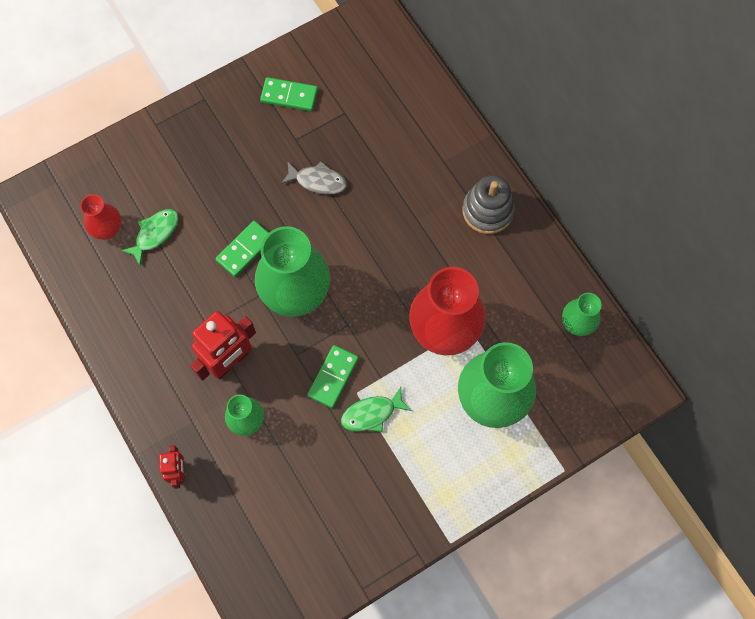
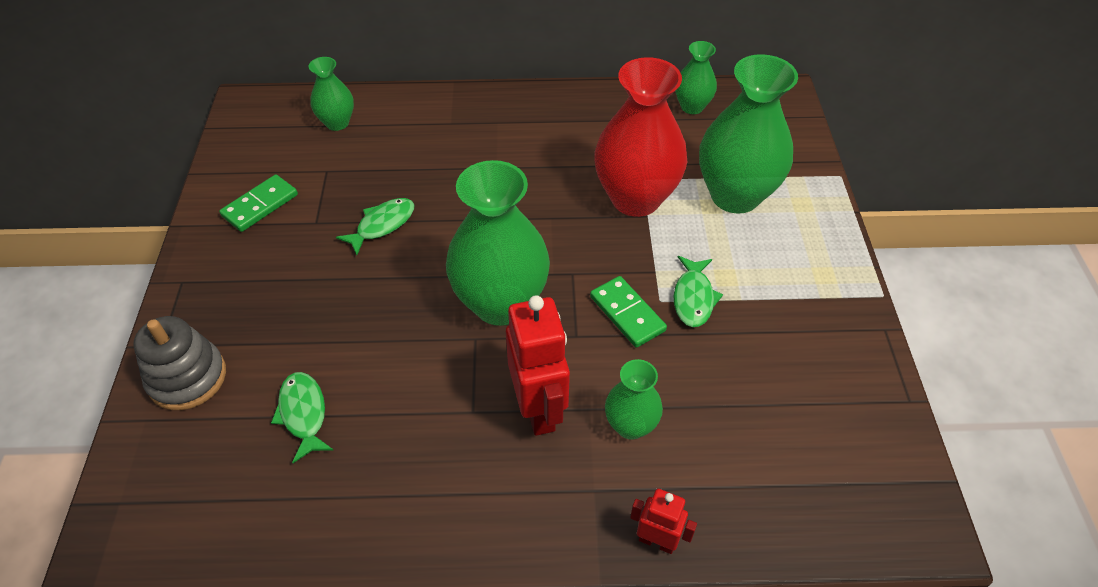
camera: 60 degrees left, 20 degrees down
(108, 230) = (248, 468): red vase -> none
(245, 249) = (406, 327): green domino -> none
(318, 181) = (382, 225): grey fish -> green fish
(394, 87) = (337, 123): none -> green vase
(487, 211) = (530, 115): grey stacking toy -> grey stacking toy (187, 378)

